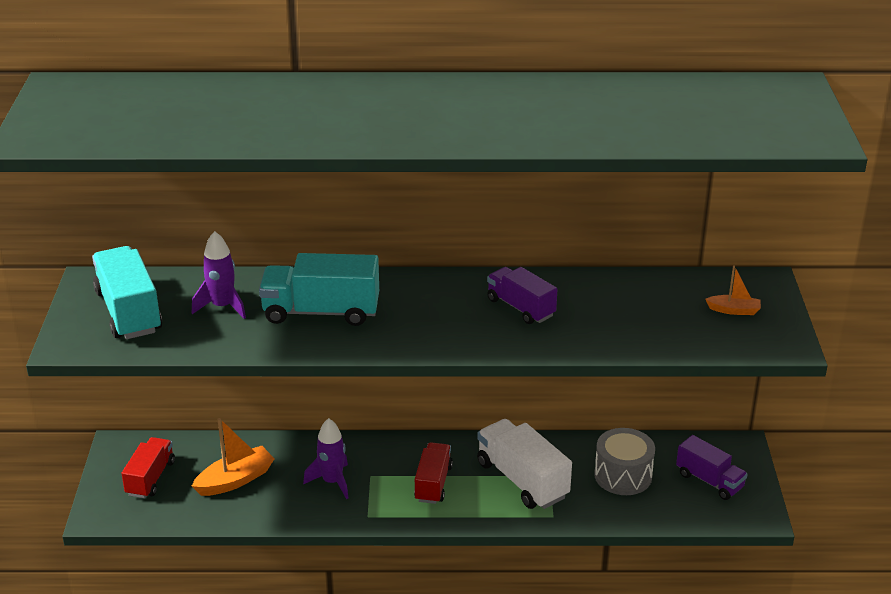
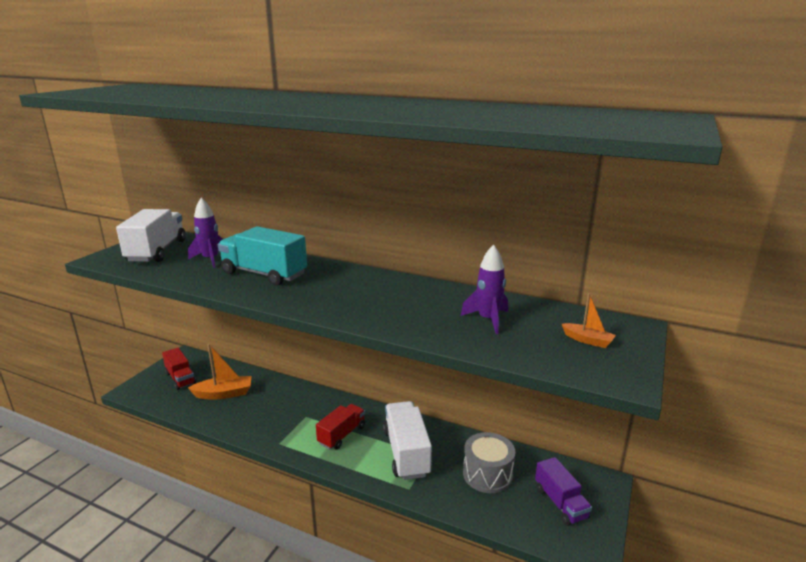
camera: 25 degrees right, 10 degrees down
(129, 312) = (157, 251): turquoise truck -> white truck
(150, 478) = (180, 378): red truck -> red truck turned 105 degrees clockwise
(332, 482) = (278, 413): purple rocket -> purple rocket (488, 320)
(520, 307) = (403, 300): purple truck -> none

